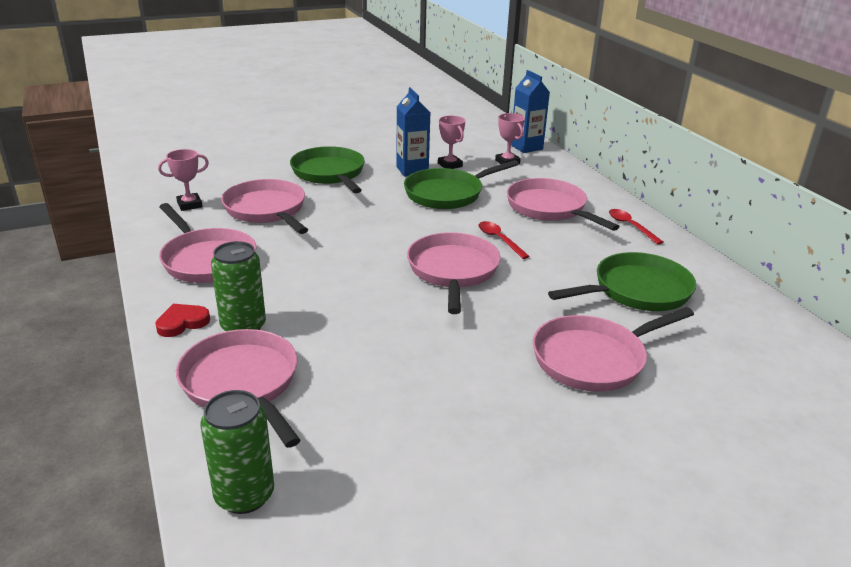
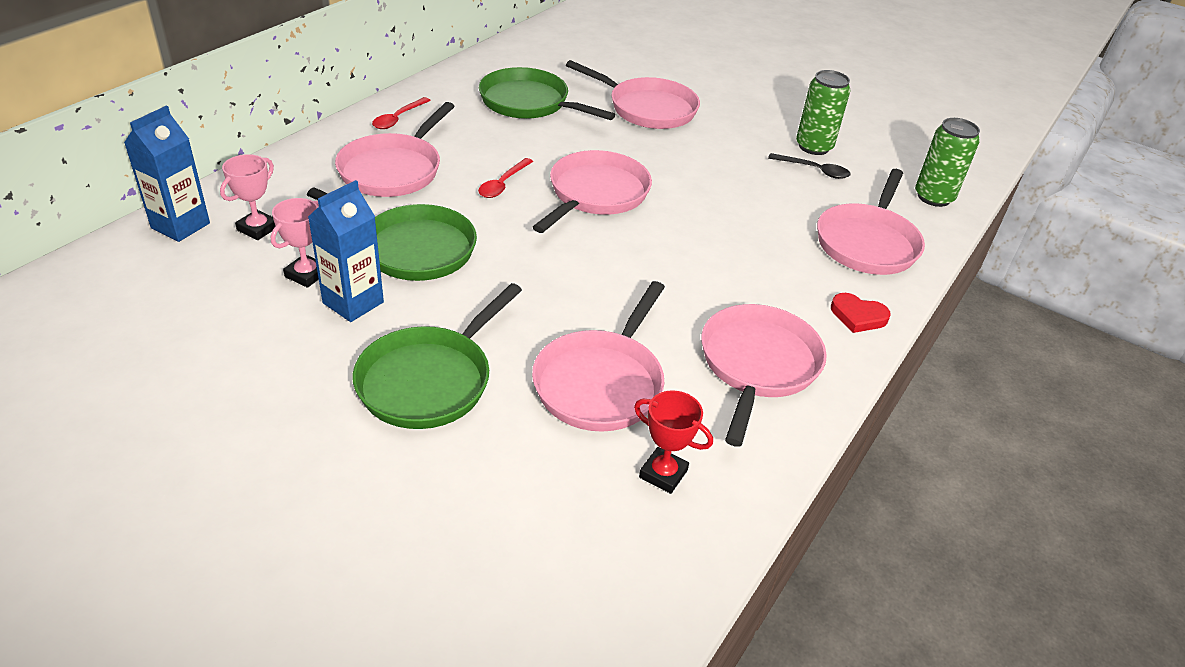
camera: 125 degrees left, 10 degrees up
(189, 205) = (663, 474): pink trophy -> red trophy
(243, 326) = (815, 277): green can -> green can (814, 147)
(384, 420) = (814, 170): none -> black spoon
(453, 271) = (595, 194): pink pan -> pink pan turned 150 degrees clockwise

